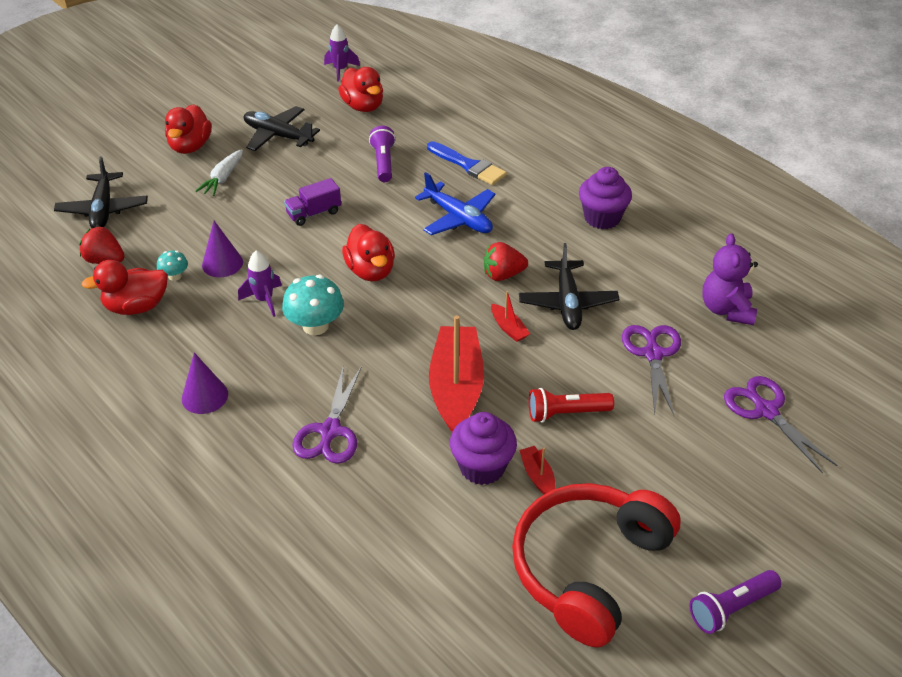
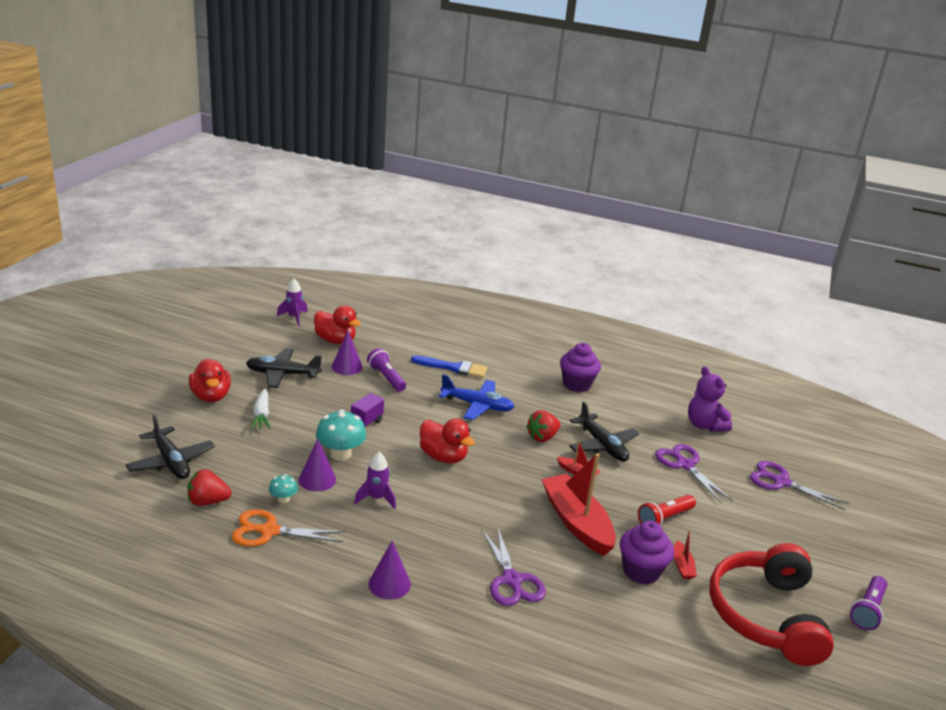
camera: 30 degrees left, 15 degrees down
(136, 307) = (269, 531): red duck -> orange scissors
(315, 326) = (434, 507): turquoise mushroom -> turquoise mushroom (340, 453)
(351, 140) = (347, 366): none -> purple cone
(537, 476) = (682, 566): red boat -> red boat turned 135 degrees counterclockwise

